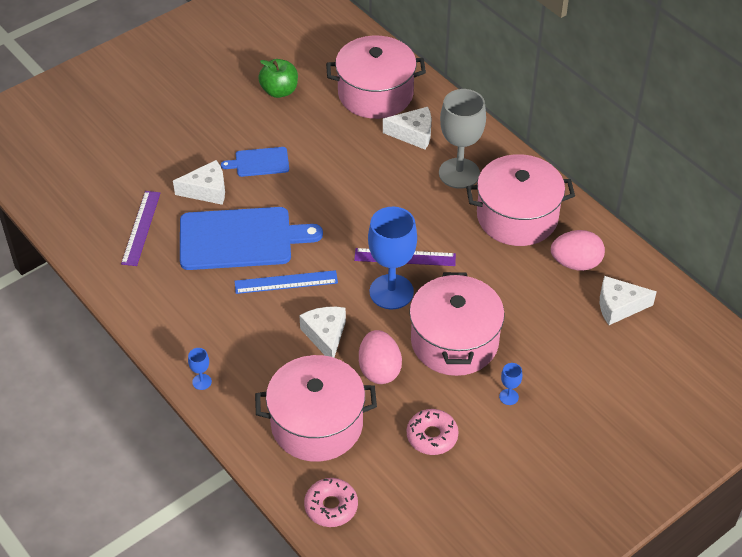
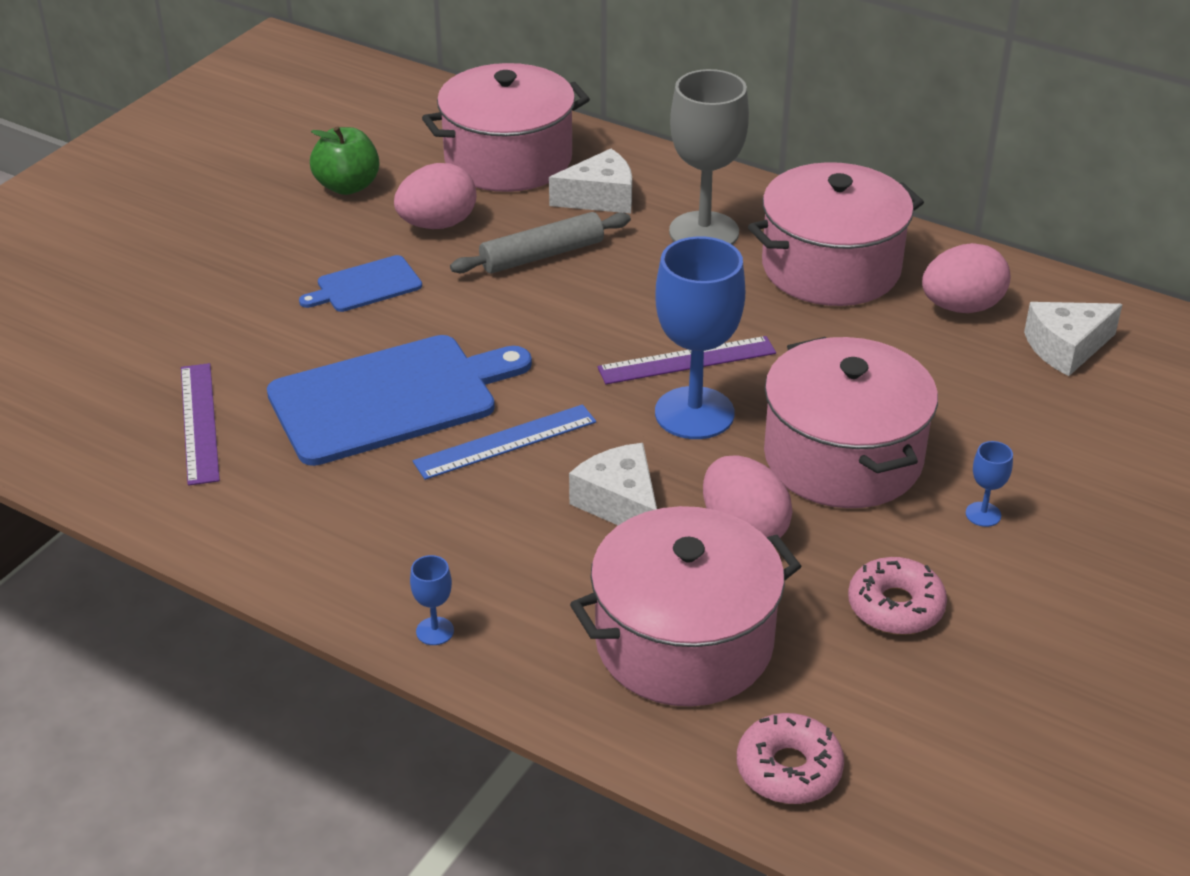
camera: 20 degrees left, 10 degrees down
(207, 190) = (293, 343): white cheese -> none
(316, 130) = (437, 224): none -> pink egg
(362, 166) = (542, 255): none -> grey rolling pin

